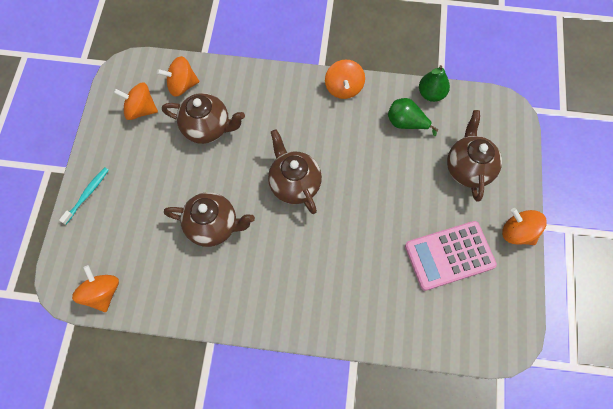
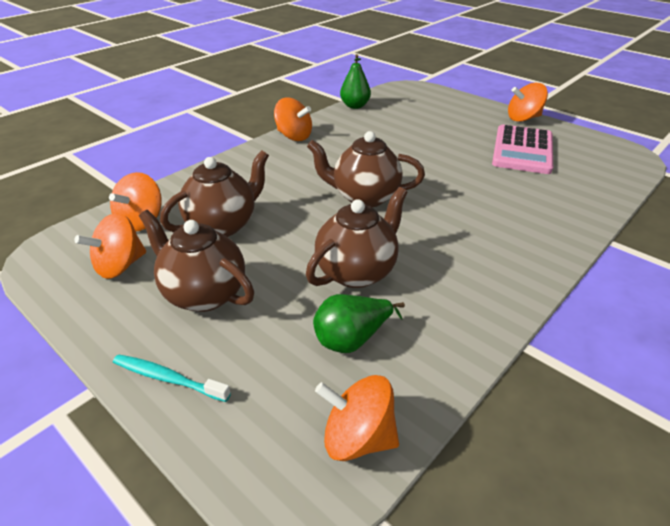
camera: 55 degrees left, 30 degrees down
(87, 194) = (168, 378): turquoise toothbrush -> turquoise toothbrush turned 45 degrees counterclockwise
(406, 123) = (369, 124): green pear -> green pear (352, 339)
(468, 168) = (443, 116): brown teapot -> brown teapot (204, 294)

